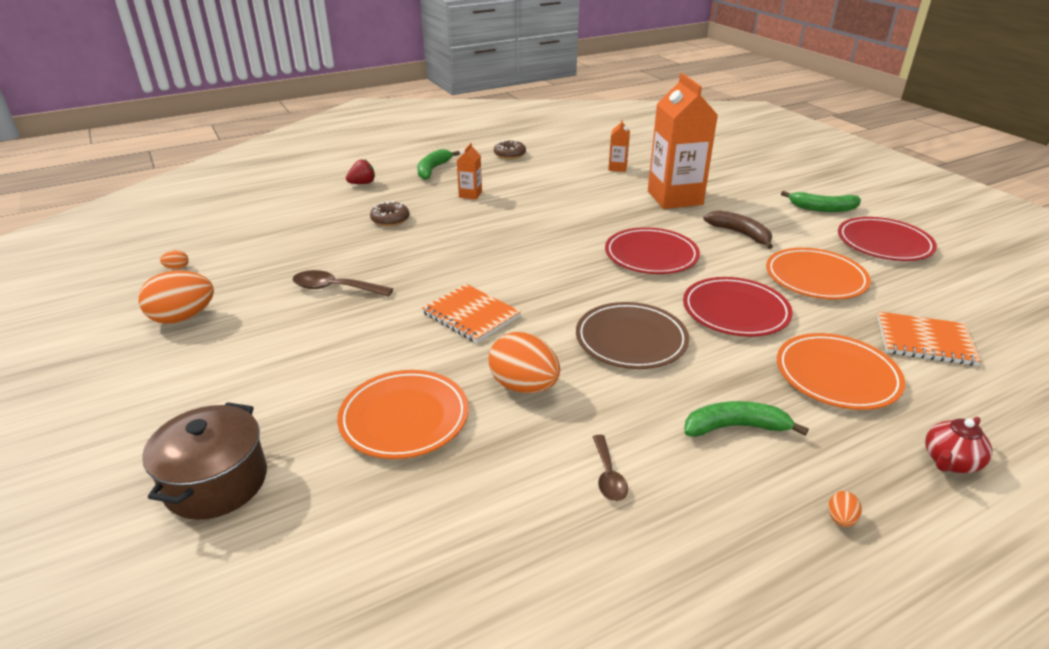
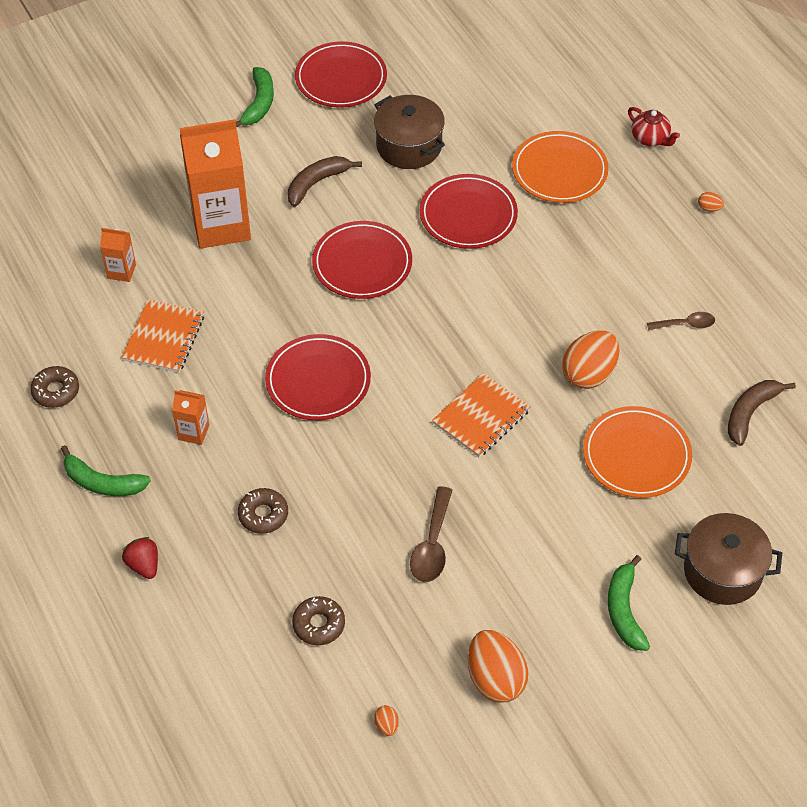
camera: 90 degrees left, 20 degrees up
(283, 241) = (319, 624): none -> brown donut
(454, 534) = (750, 413): none -> brown banana
(517, 238) = (318, 381): none -> red plate
(631, 340) = (517, 295): brown plate -> none
(735, 427) = (627, 244): green banana -> green banana (624, 610)
(815, 278) = (409, 146): orange plate -> brown pot
(925, 341) = (509, 104): orange notebook -> orange notebook (164, 338)

